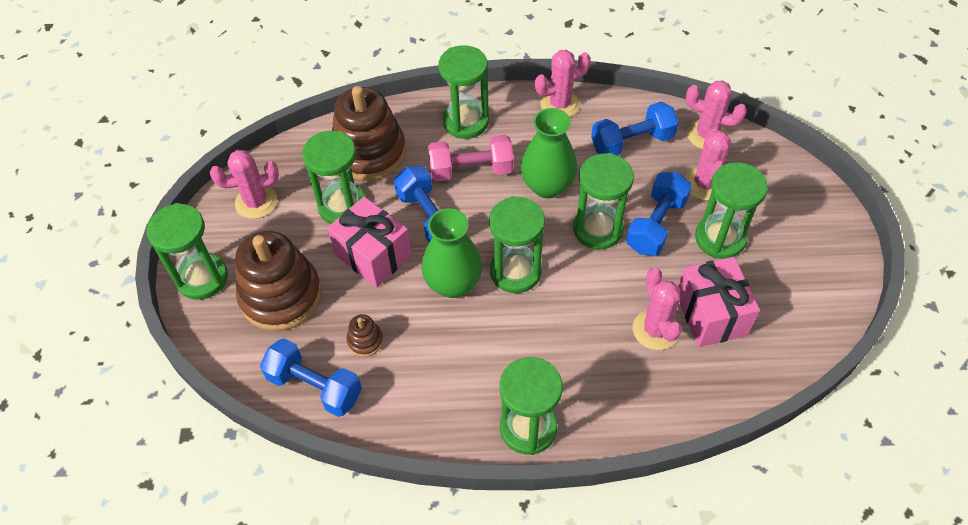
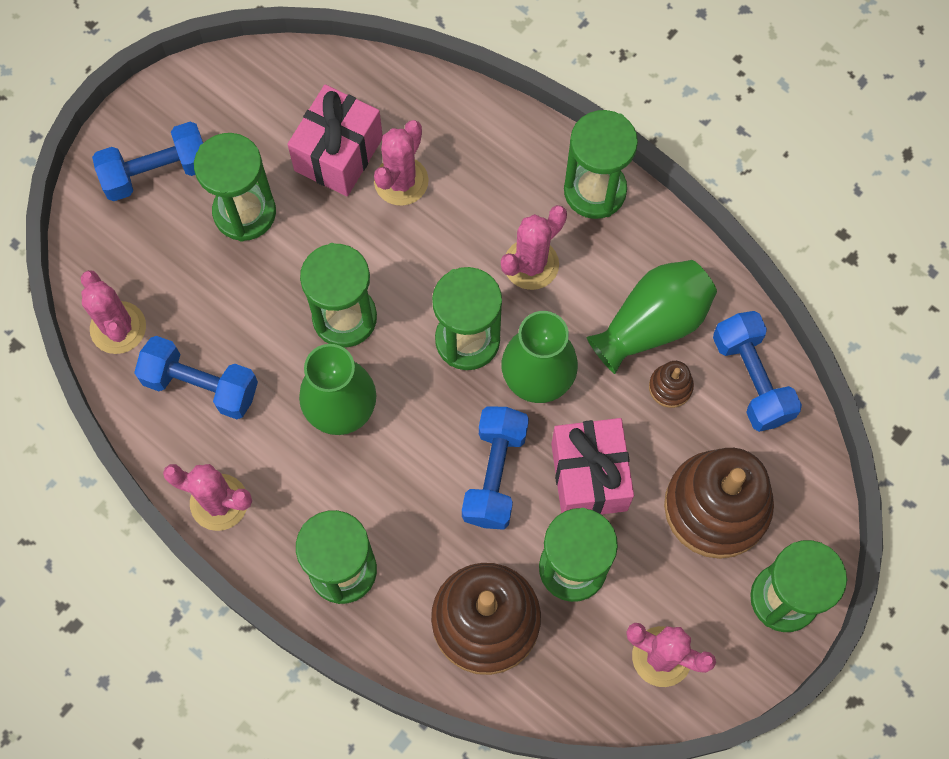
camera: 140 degrees left, 15 degrees up
(409, 370) = (652, 324): none -> green vase
(471, 170) = (398, 497): pink dumbbell -> none
(656, 225) = (285, 275): blue dumbbell -> blue dumbbell (157, 172)
(705, 184) = (189, 277): pink cactus -> pink cactus (531, 264)

